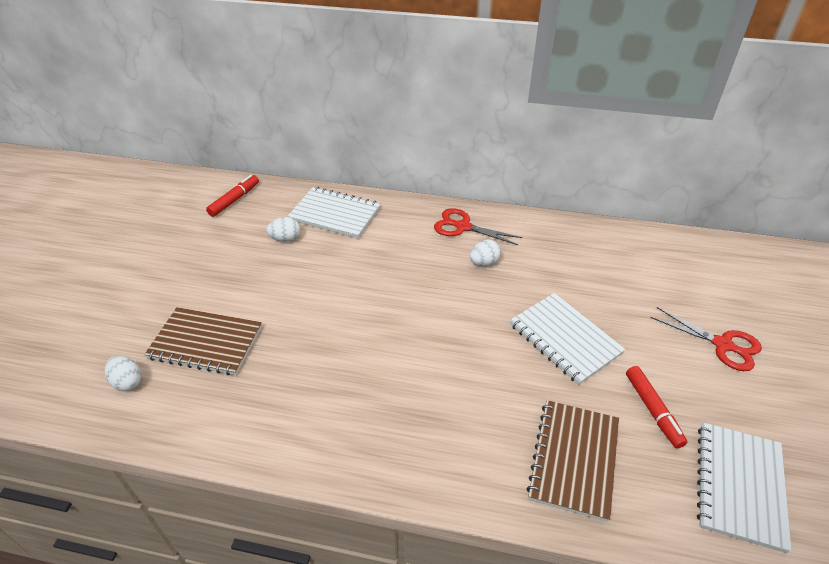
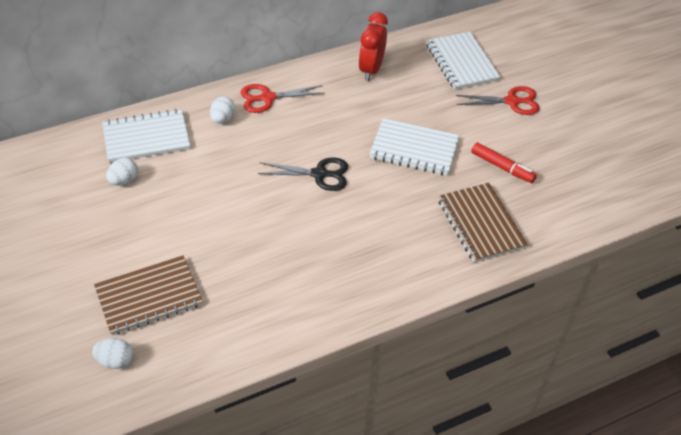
camera: 40 degrees left, 5 degrees up
(234, 200) = (32, 170): red marker -> none
(447, 315) = (319, 174): none -> black scissors
(484, 262) = (310, 120): white egg -> white egg (223, 119)
(584, 244) = (371, 70): none -> red clock
(739, 485) = (577, 185): white notebook -> white notebook (461, 62)

